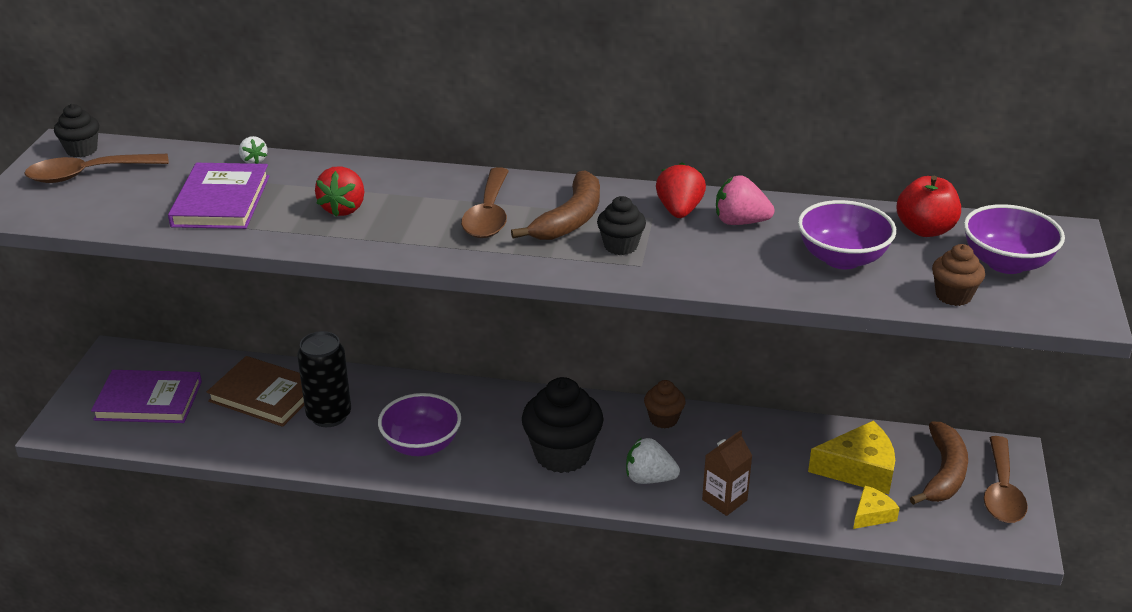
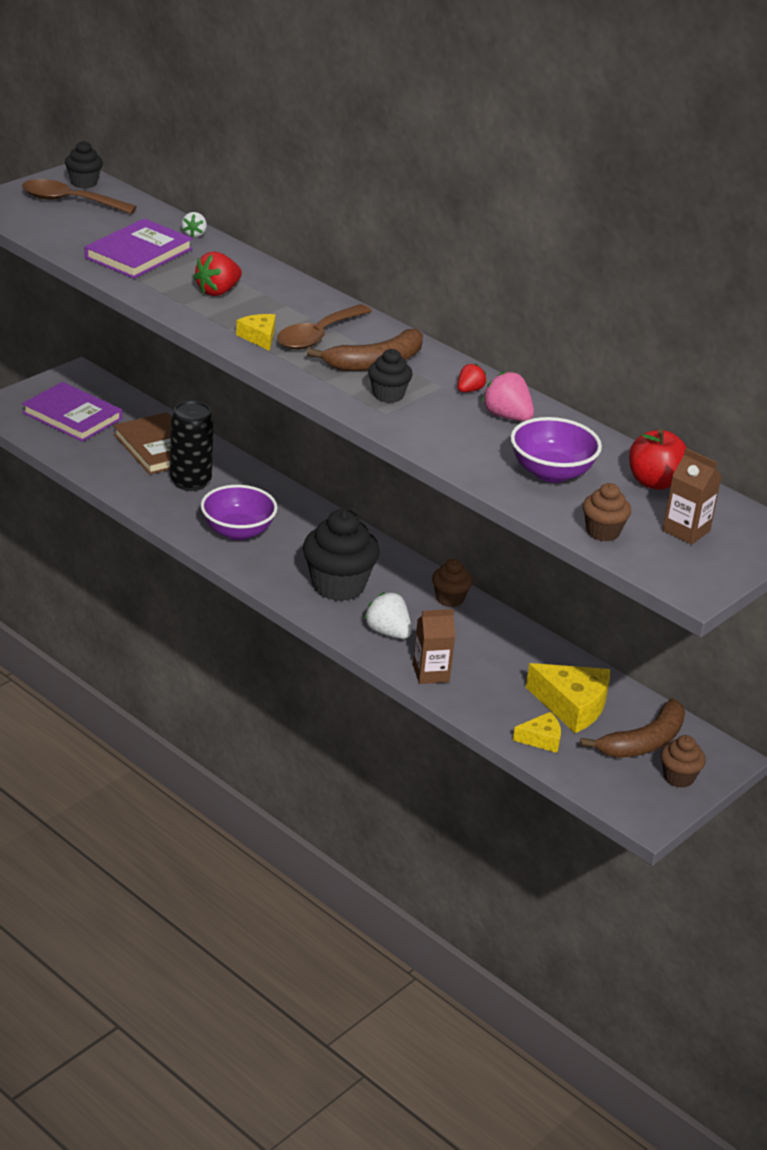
camera: 30 degrees right, 0 degrees up
(438, 239) = (259, 337): none -> yellow cheese
(679, 211) = (469, 390): red strawberry -> red strawberry, size x0.60
(1001, 491) = (678, 777): brown spoon -> brown cupcake
(1006, 263) = (686, 531): purple bowl -> brown carton

